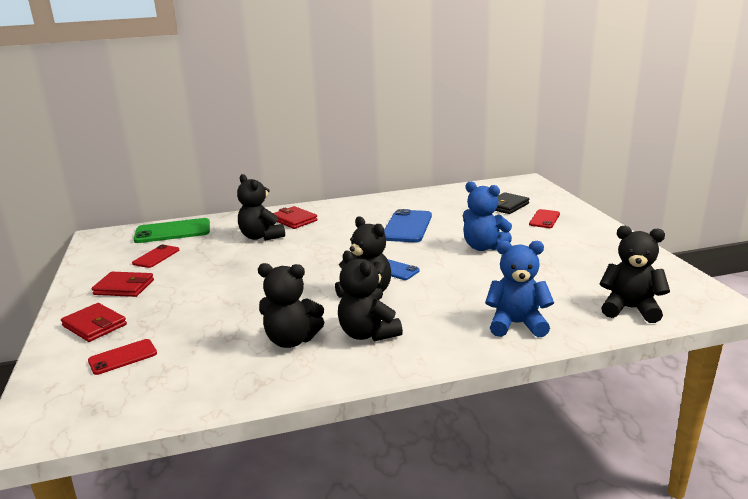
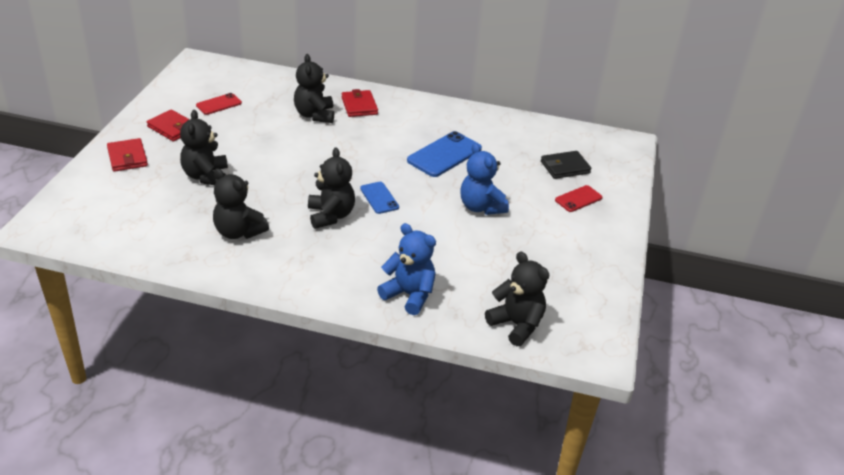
camera: 25 degrees right, 15 degrees up
(123, 357) = (124, 195): red phone -> none
(173, 231) = (254, 79): green phone -> none
(368, 334) = (294, 251): black teddy bear -> black teddy bear (206, 176)

